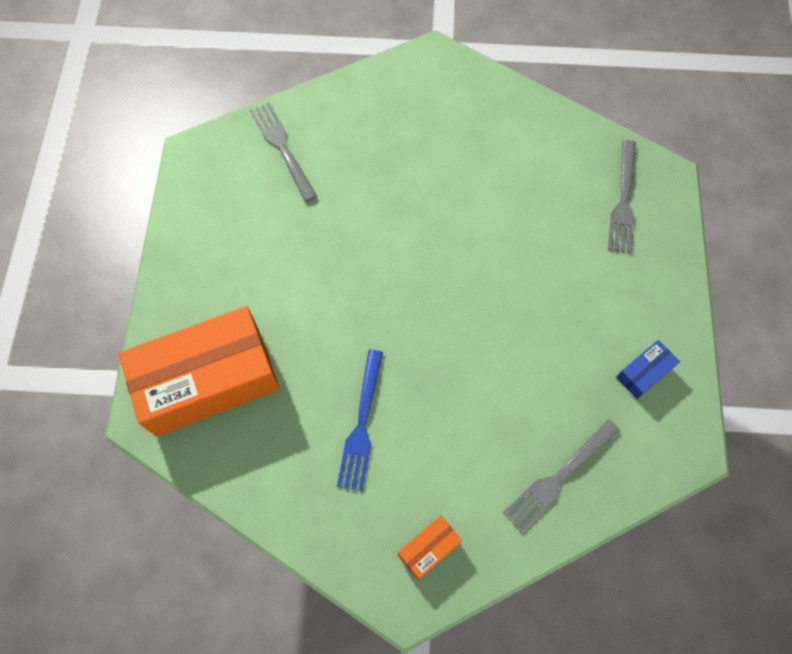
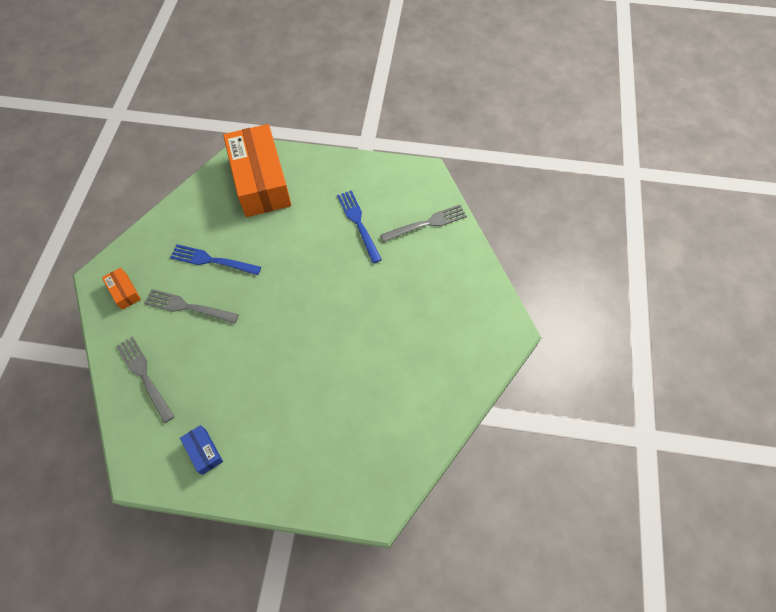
camera: 95 degrees right, 5 degrees down
(285, 231) = (358, 223): none -> blue fork
(623, 200) = (356, 466): grey fork -> grey fork (188, 307)

